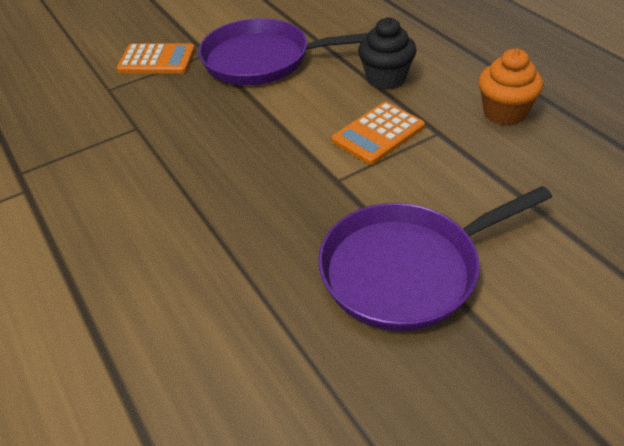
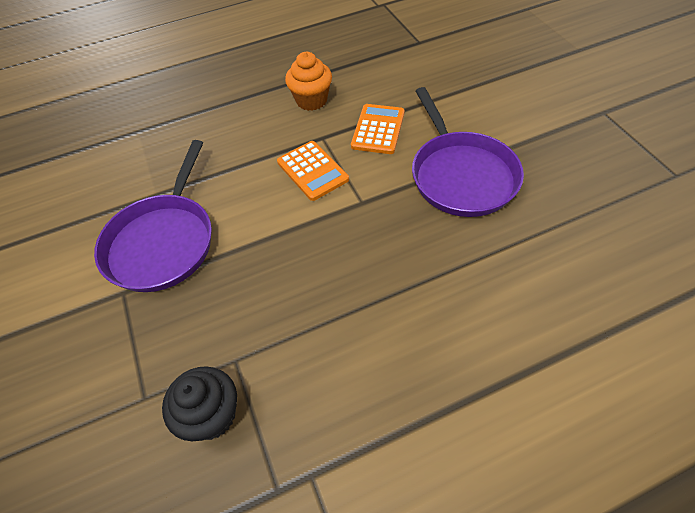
camera: 80 degrees left, 10 degrees up
(157, 60) = (107, 345): orange calculator -> orange calculator (378, 129)
(386, 79) = (239, 156): black cupcake -> black cupcake (212, 415)

